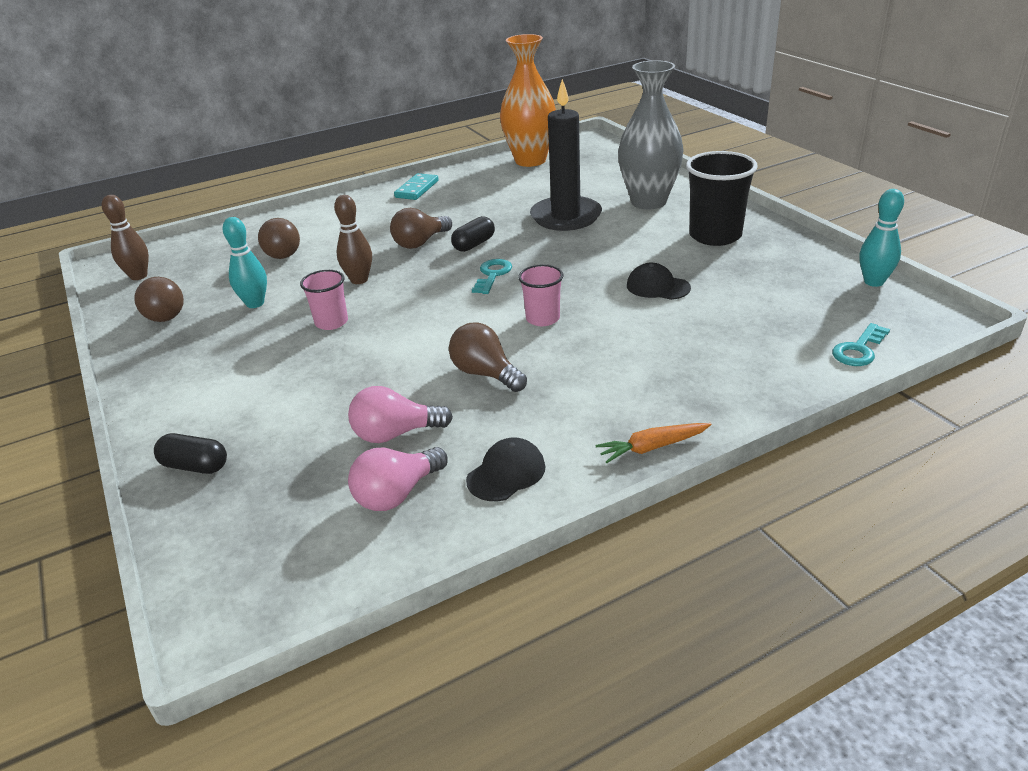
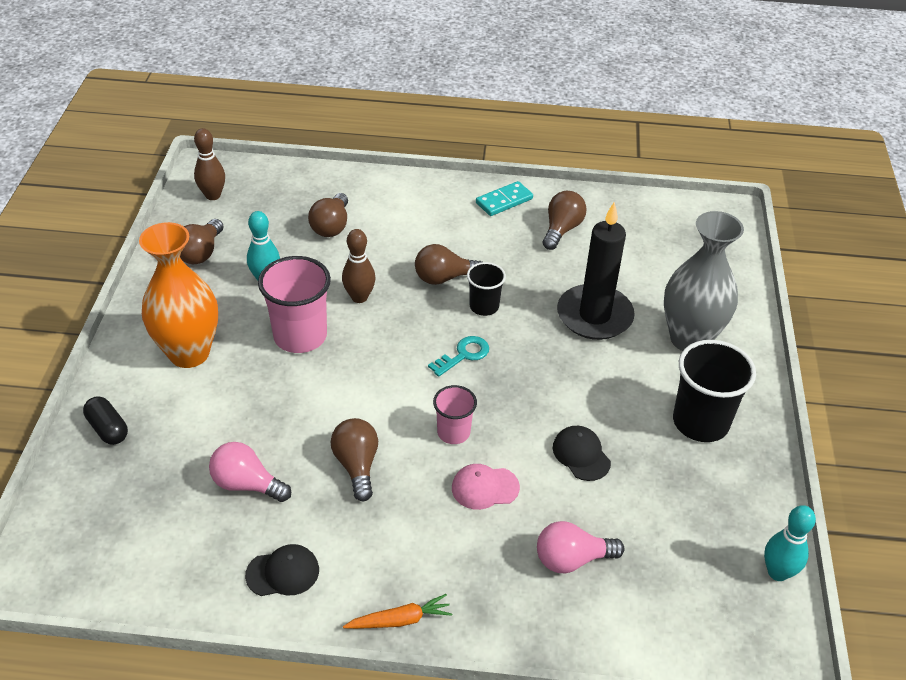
camera: 30 degrees right, 10 degrees up
(331, 322) = (300, 336): pink cup -> pink cup, size x1.74
(397, 494) = (202, 541): pink light bulb -> pink light bulb (572, 559)
(474, 244) = (484, 306): black capsule -> black cup
(481, 187) = (561, 229): none -> brown light bulb
(530, 160) = (641, 214): orange vase -> orange vase (189, 353)
(611, 337) = (485, 488): none -> pink cap
(652, 447) = (400, 620): orange carrot -> orange carrot turned 150 degrees clockwise
(859, 350) = (666, 638): turquoise key -> none

